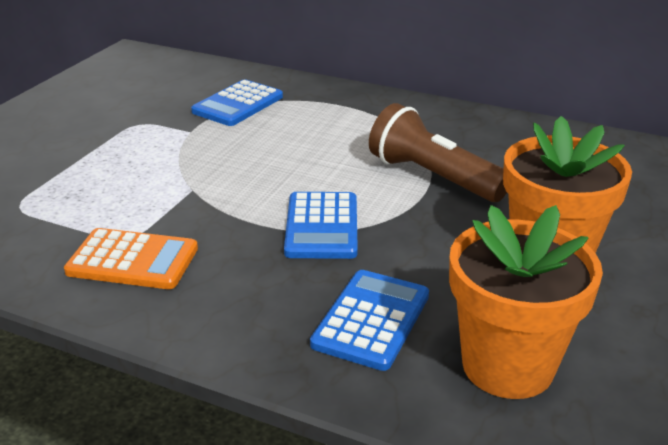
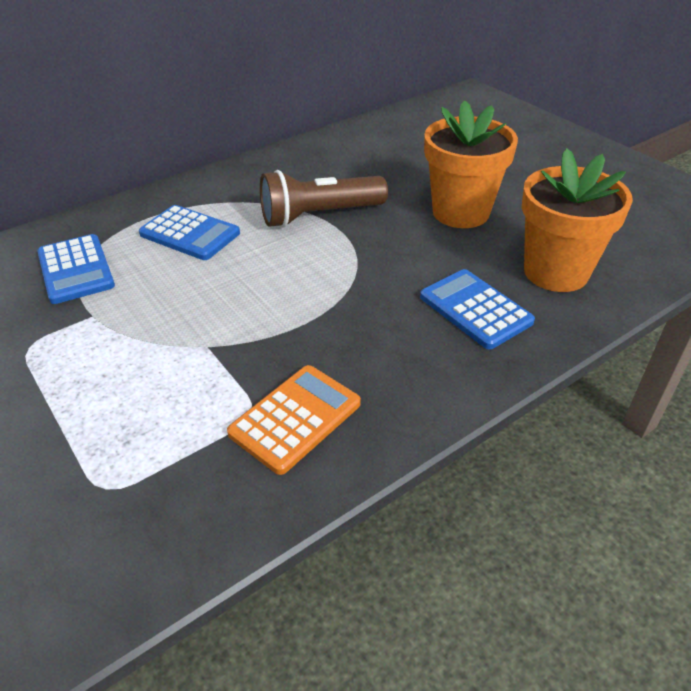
camera: 60 degrees left, 10 degrees up
(321, 226) = (338, 291): blue calculator -> blue calculator (189, 234)

